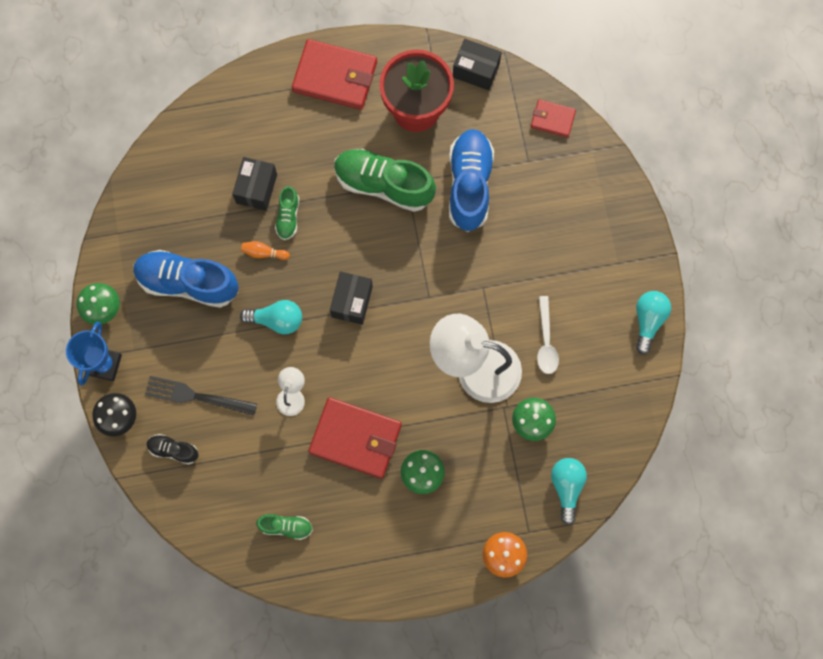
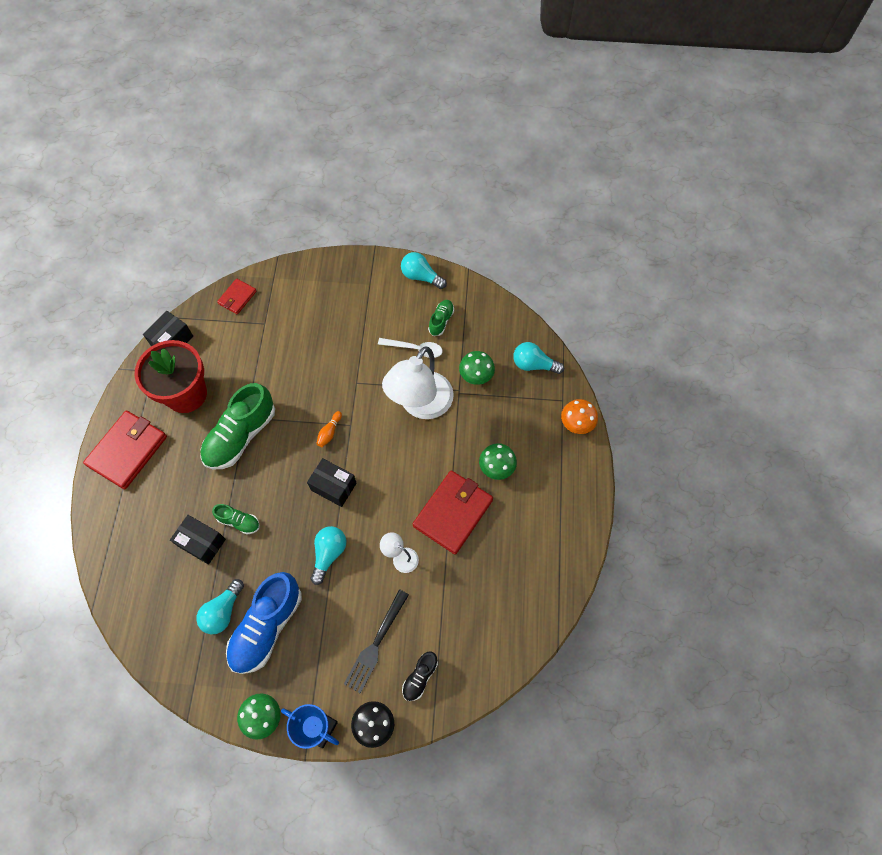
camera: 75 degrees left, 10 degrees down
(192, 235) = (223, 611): none -> turquoise light bulb
(264, 253) = (264, 550): orange bowling pin -> orange bowling pin (329, 432)
(286, 526) = (514, 590): green shoe -> green shoe (441, 321)
(469, 185) = (267, 370): blue shoe -> none

